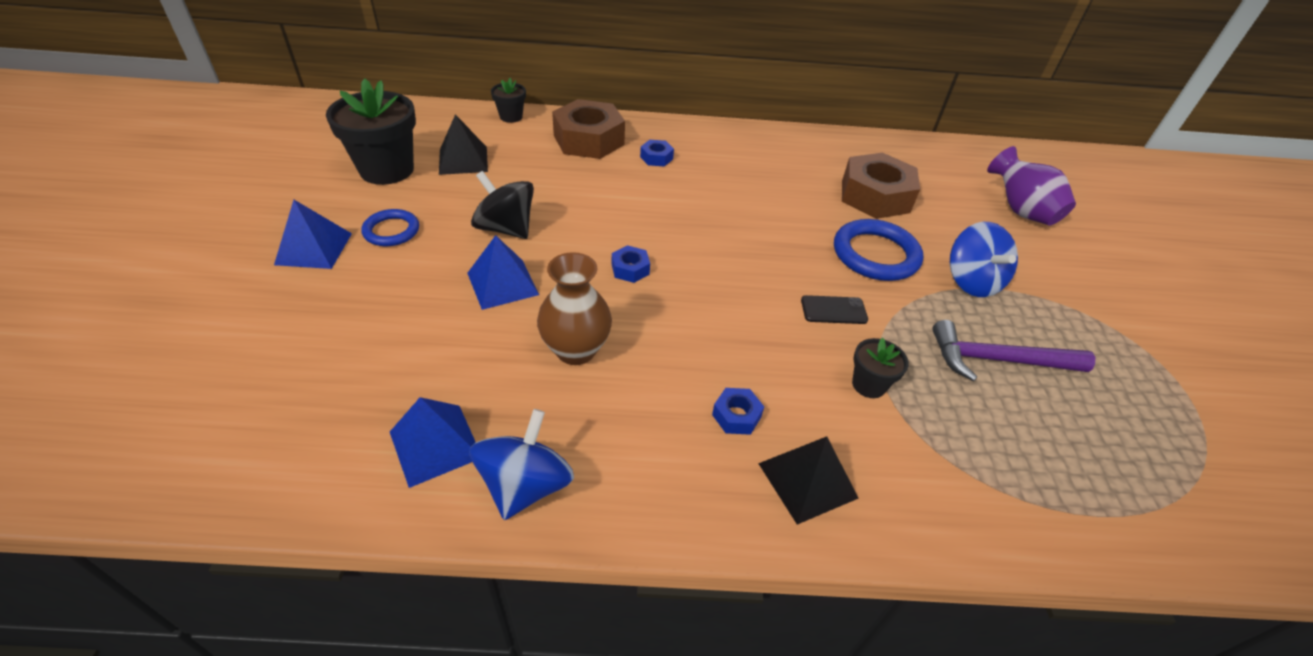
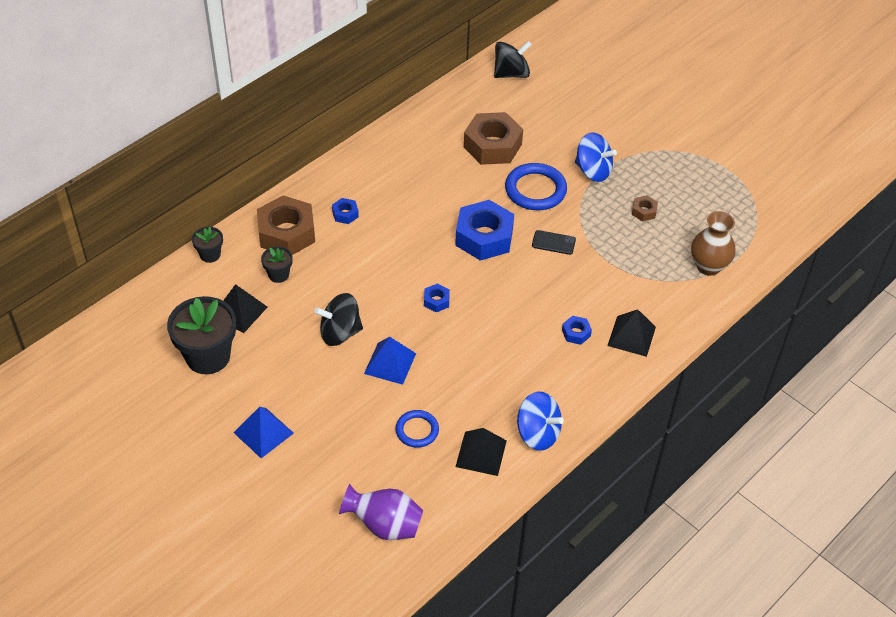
camera: 45 degrees left, 5 degrees up
(391, 231) = (284, 387): blue ring -> blue ring (417, 430)
(435, 444) = (481, 453): blue pyramid -> black pyramid
(525, 485) = (537, 433): blue spinning top -> blue spinning top turned 150 degrees clockwise
(576, 350) = (474, 364): brown vase -> brown vase (708, 266)
(760, 254) = (484, 237): none -> blue nut
(833, 310) = (553, 242): black phone -> black phone turned 60 degrees clockwise
(868, 385) = (608, 271): black flower pot -> black flower pot (278, 275)
(970, 161) = (511, 73): none -> black spinning top
(997, 360) = (644, 211): purple hammer -> brown nut
(1020, 210) = (570, 97): purple vase -> purple vase (384, 525)

